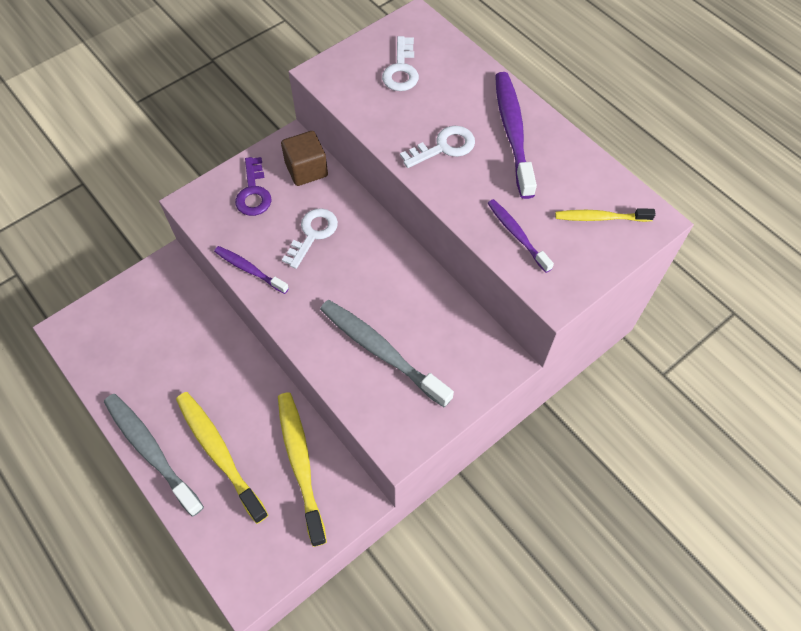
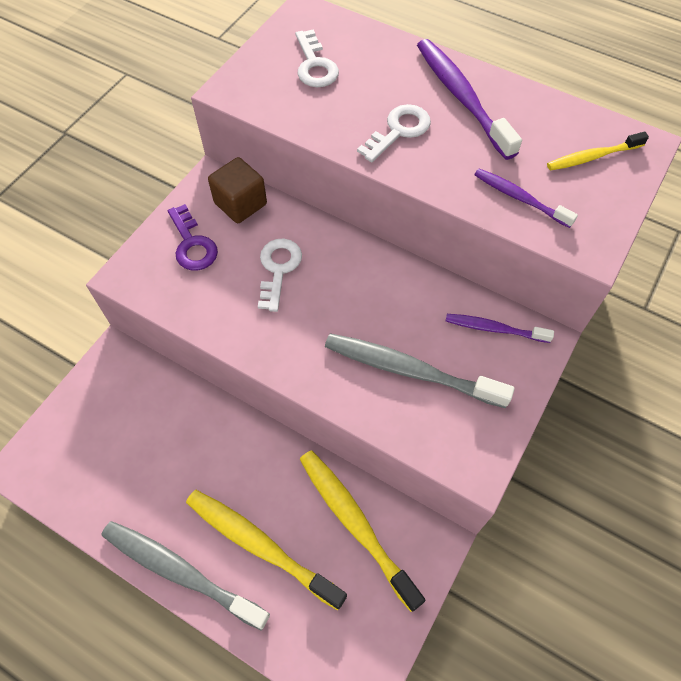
camera: 20 degrees left, 0 degrees up
(250, 270) = (225, 329): purple toothbrush -> purple toothbrush (495, 329)

